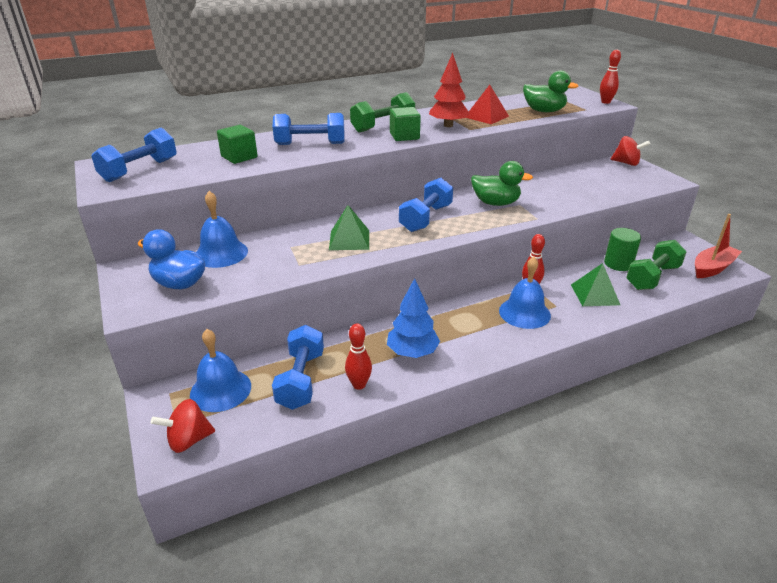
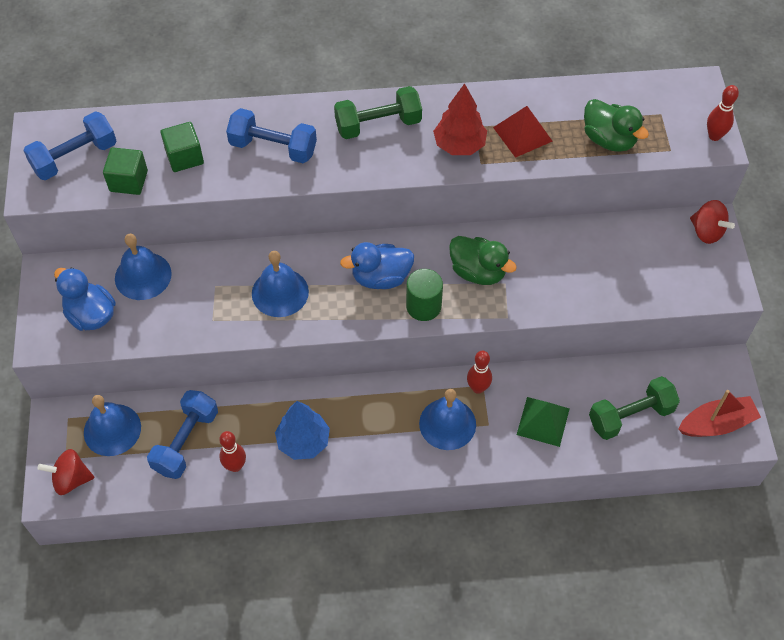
camera: 20 degrees right, 25 degrees up
(349, 239) = (280, 292): green pyramid -> blue bell
(404, 136) = (390, 159): green cube -> green cube (128, 181)
(426, 218) = (381, 277): blue dumbbell -> blue duck
(618, 264) = (608, 380): green cylinder -> green cylinder (423, 306)

